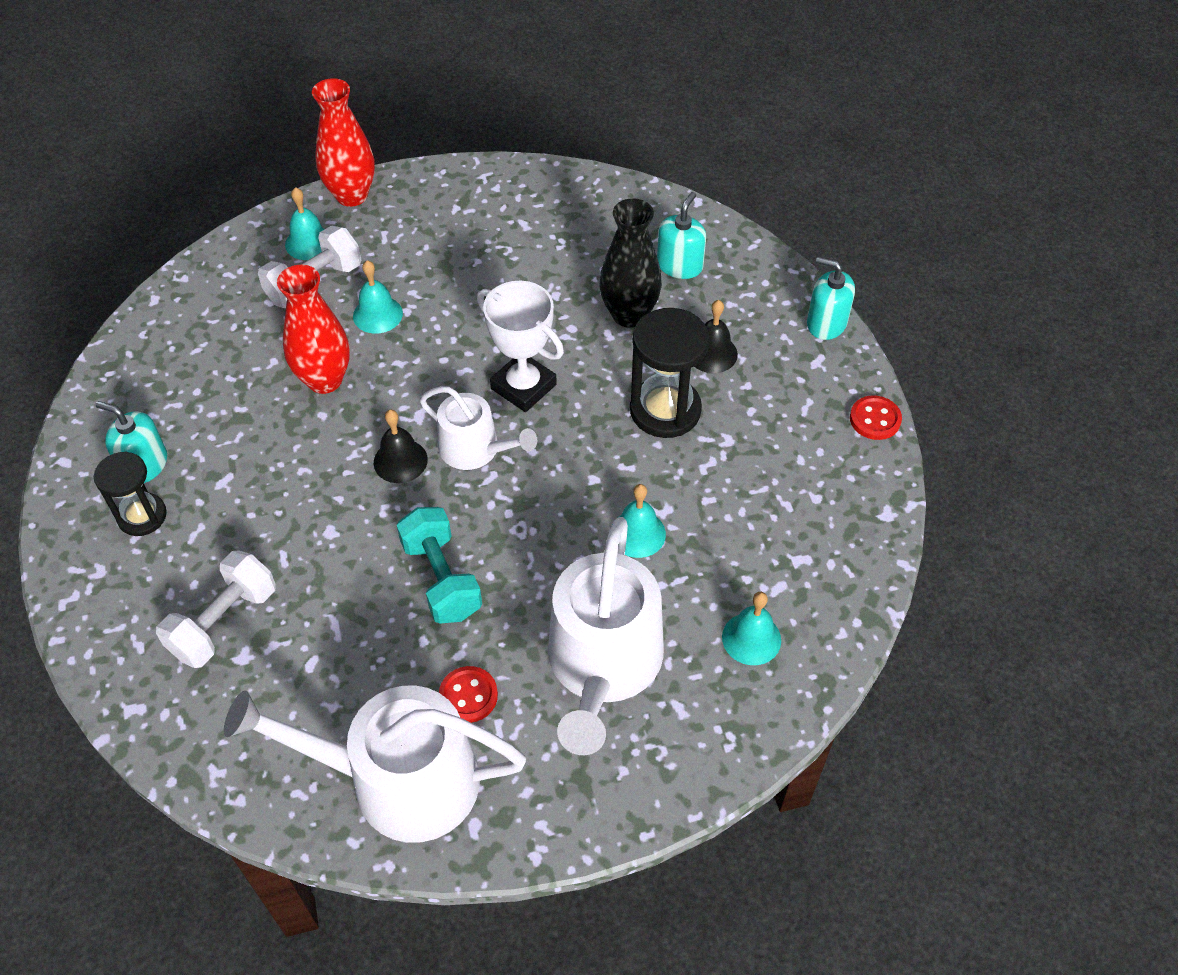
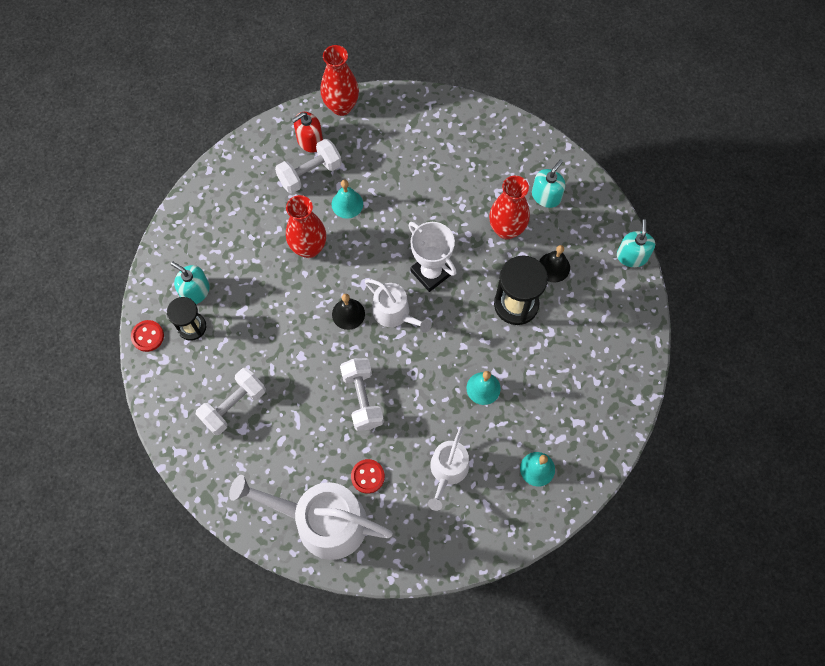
camera: 10 degrees right, 15 degrees up
(309, 242) = (310, 140): turquoise bell -> red soap dispenser
(441, 578) = (362, 398): turquoise dumbbell -> white dumbbell
(603, 665) = (447, 470): white watering can -> white watering can, size x0.57
(629, 315) = (506, 229): black vase -> red vase
(826, 323) = (632, 256): turquoise soap dispenser -> turquoise soap dispenser turned 60 degrees clockwise
(875, 419) = (646, 332): red button -> red button (148, 336)

